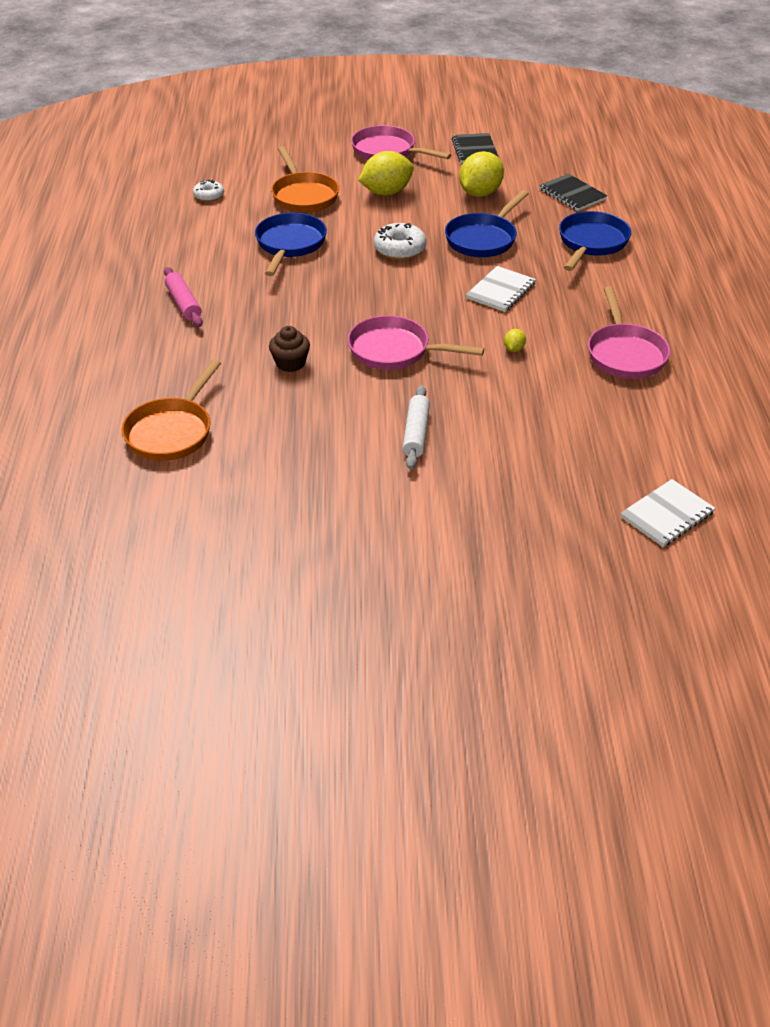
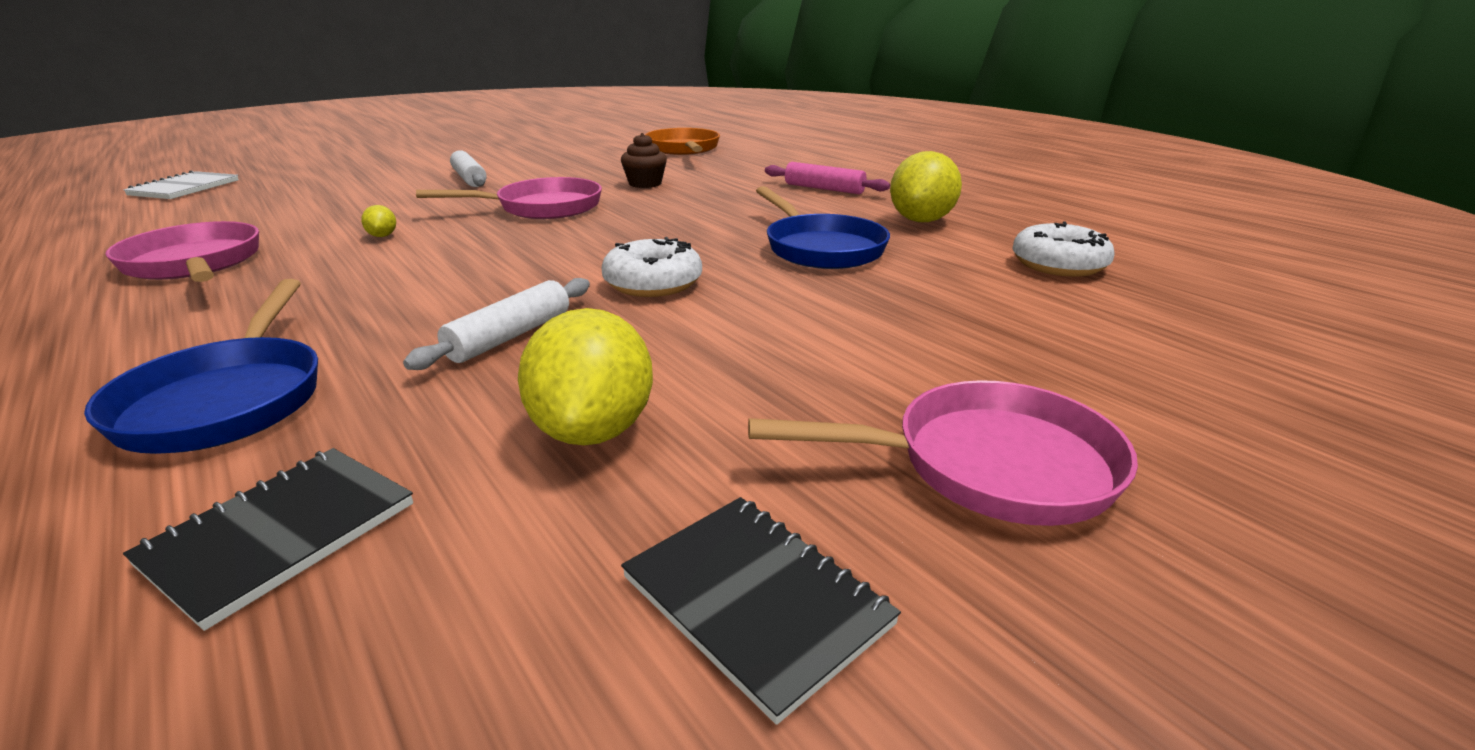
camera: 145 degrees right, 15 degrees down
(209, 196) = (1058, 265): white donut -> white donut, size x1.60
(304, 196) = (938, 305): orange pan -> none
(386, 192) = (810, 358): yellow lemon -> yellow lemon (921, 220)
(483, 239) = (510, 336): blue pan -> white rolling pin
(501, 291) = (430, 279): white notebook -> none
(572, 194) = (280, 534): black notebook -> black notebook turned 75 degrees counterclockwise

